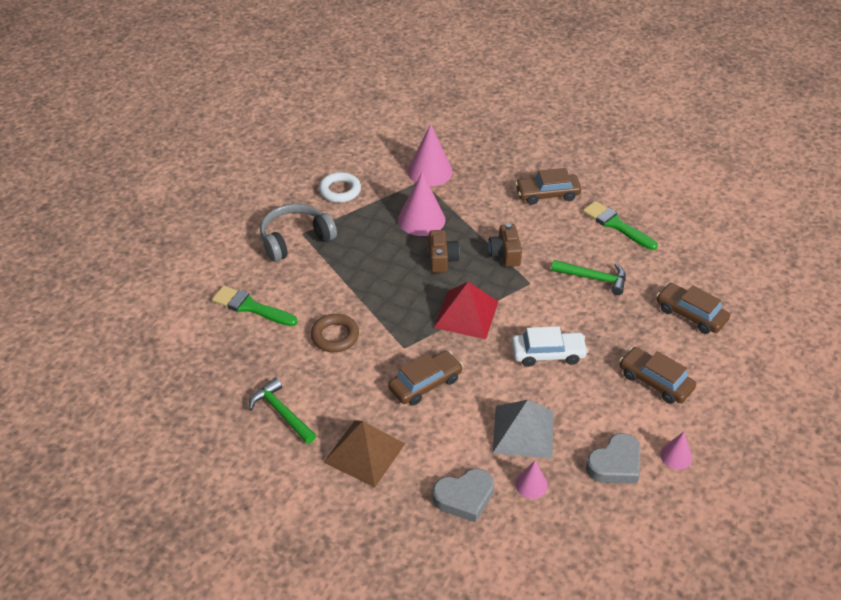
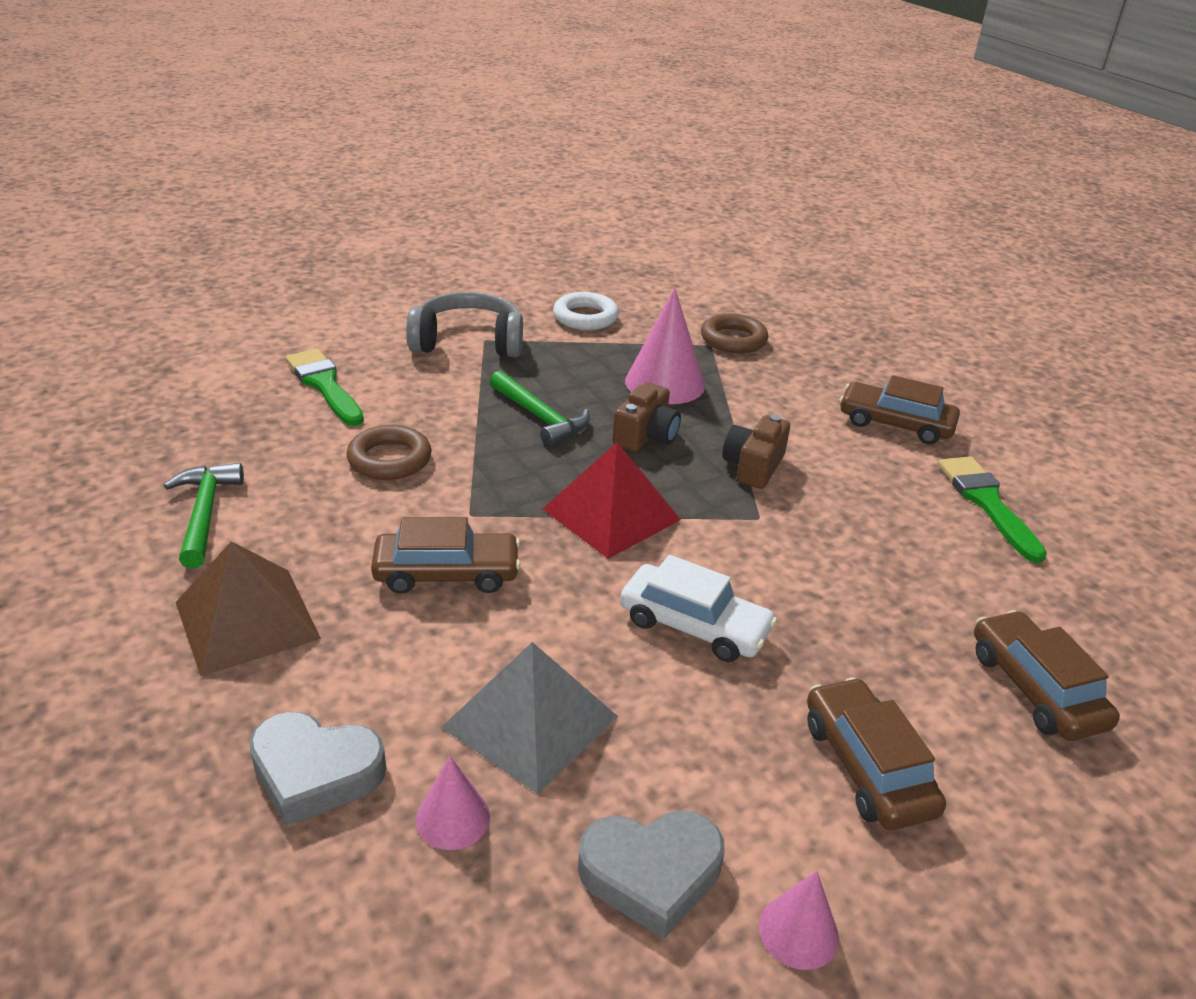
camera: 30 degrees right, 10 degrees down
(429, 171) = (733, 339): pink cone -> brown ring
(593, 278) = (880, 556): green hammer -> green hammer (540, 417)

